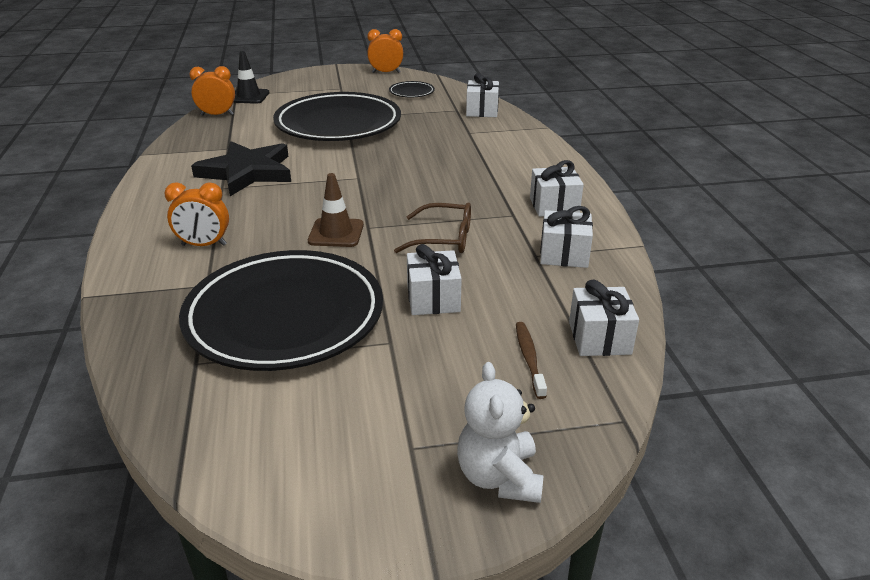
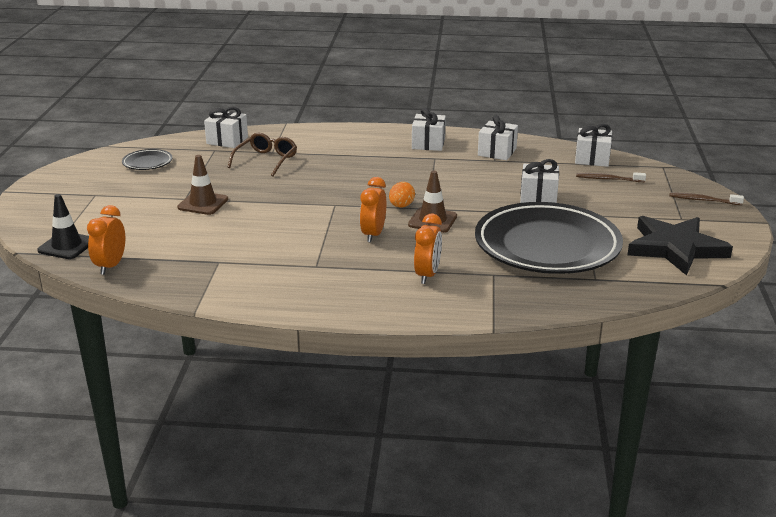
camera: 75 degrees left, 5 degrees down
(247, 172) = (288, 253): black star -> black star (675, 248)
(338, 124) = (203, 203): black plate -> brown traffic cone
(367, 211) = (401, 206): none -> orange egg
(386, 72) = (70, 168): orange clock -> orange clock (373, 234)
(444, 238) = (459, 184): brown glasses -> brown glasses (266, 160)
(499, 477) = (703, 200): white teddy bear -> brown toothbrush

